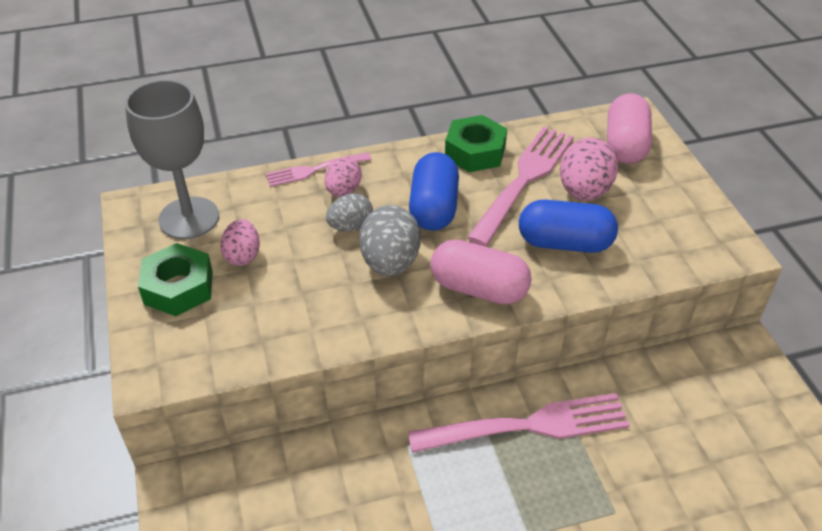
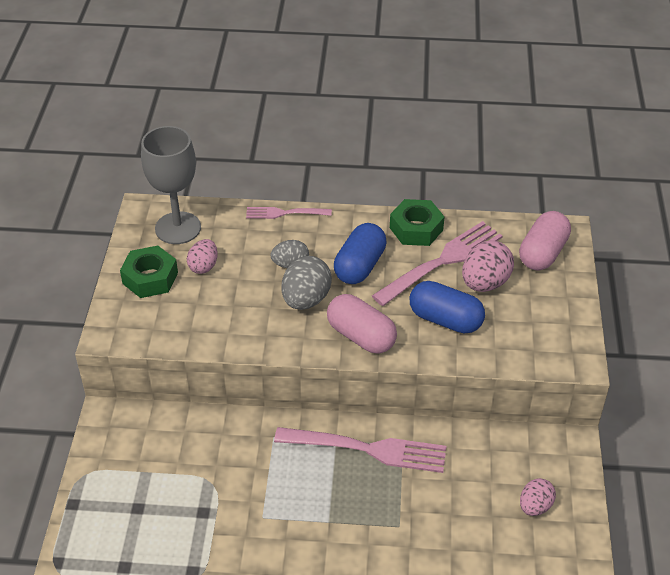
camera: 20 degrees right, 0 degrees up
(343, 191) = (298, 235): pink egg -> pink egg (535, 506)

